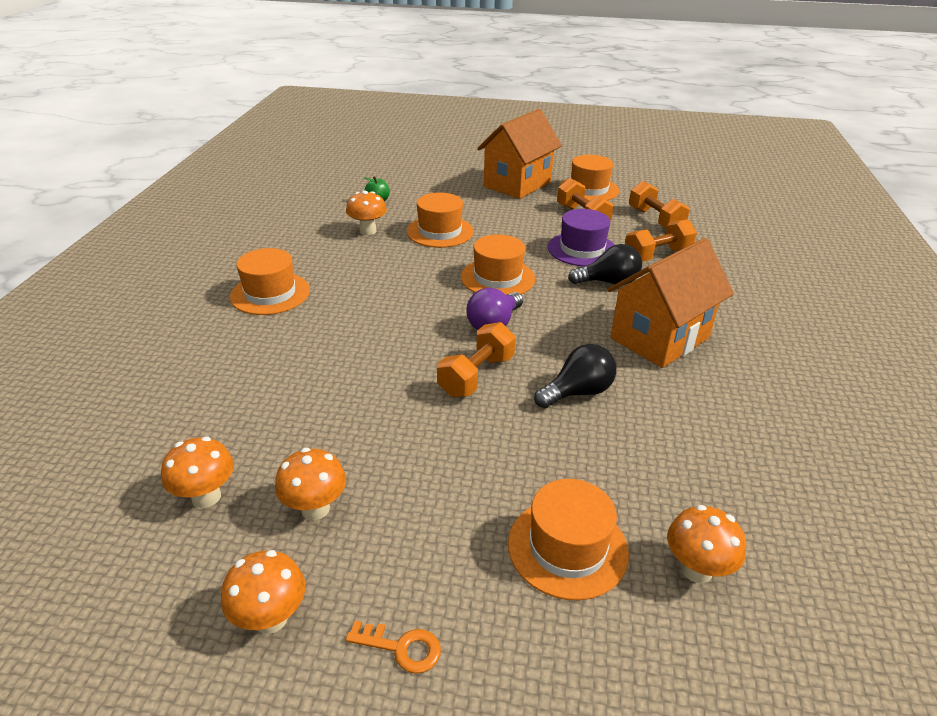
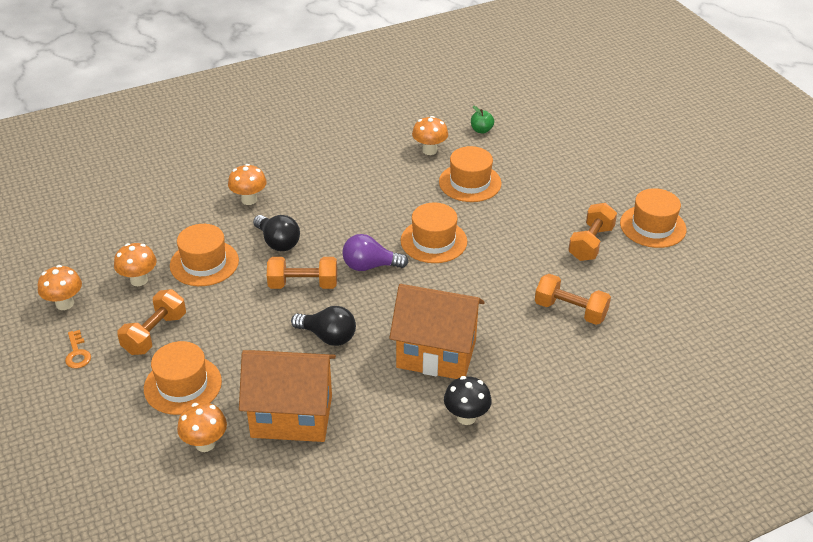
camera: 55 degrees right, 5 degrees up
(206, 497) = (118, 240): orange mushroom -> orange mushroom (249, 200)
(270, 293) = (305, 156): orange hat -> orange hat (204, 263)
(517, 184) = (606, 183): orange house -> orange house (292, 416)
(582, 249) = (530, 265): purple hat -> none
(608, 282) = (491, 299): black light bulb -> black light bulb (278, 242)
(655, 220) = (640, 287): orange dumbbell -> orange dumbbell (155, 334)
(761, 356) = (466, 417): none -> black mushroom

